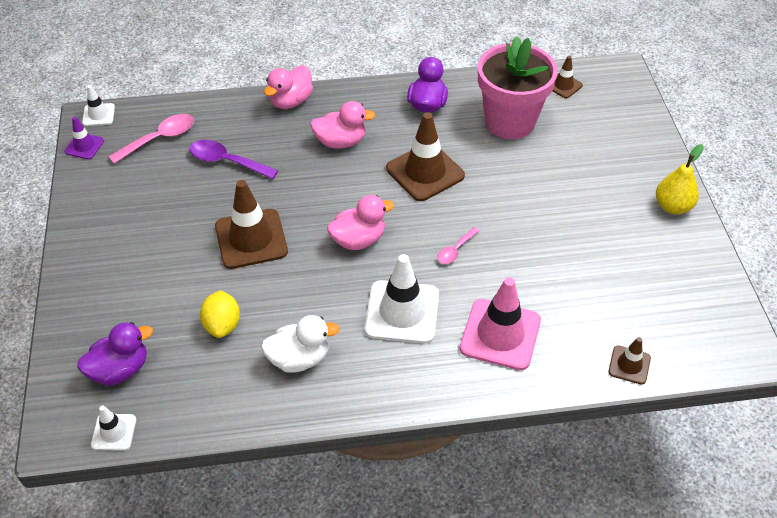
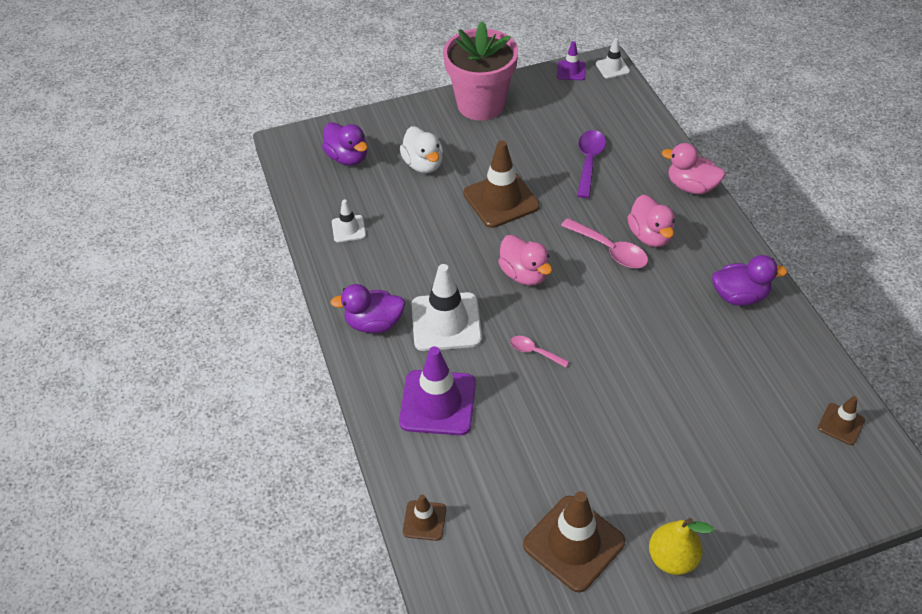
camera: 80 degrees right, 0 degrees up
(114, 432) = (292, 170): white traffic cone -> white traffic cone (348, 229)
(160, 139) = (599, 112): pink spoon -> pink spoon (610, 250)
(222, 325) = (403, 204): yellow lemon -> none
(299, 358) = (379, 260): white duck -> white duck (423, 164)
(387, 375) = (374, 323): none -> purple duck
(425, 172) = (634, 310): brown traffic cone -> brown traffic cone (573, 543)
(500, 334) = (438, 403): pink traffic cone -> purple traffic cone
(510, 121) = (747, 375): pink flower pot -> pink flower pot (481, 104)

